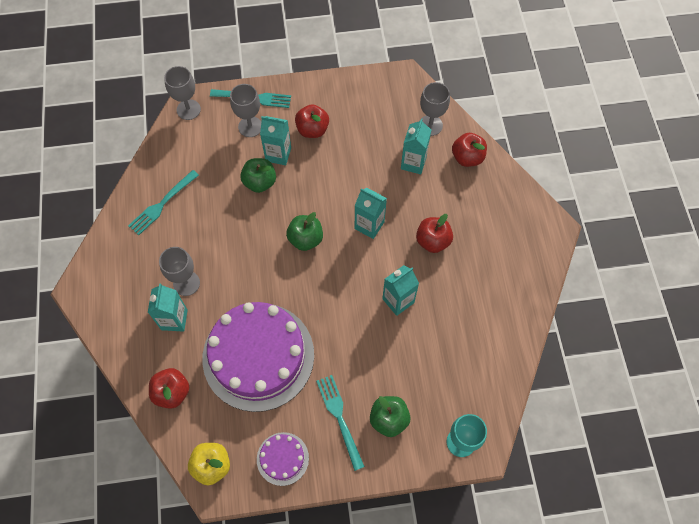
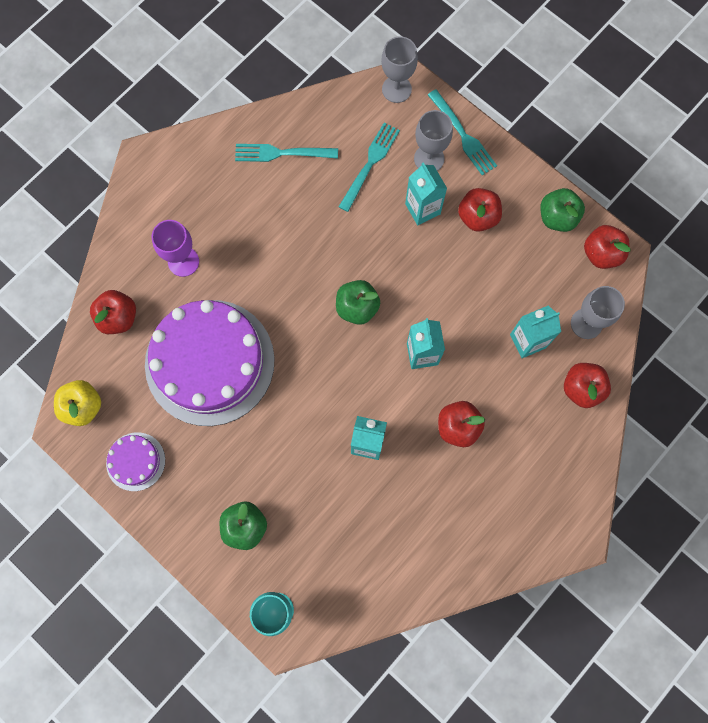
camera: 50 degrees right, 10 degrees up
(174, 319) = (183, 261): turquoise carton -> purple goblet
(186, 283) = (225, 241): grey goblet -> none
(260, 182) = (378, 217): green apple -> green apple (557, 217)
(339, 418) = (211, 481): turquoise fork -> turquoise fork (370, 164)
(396, 86) = (601, 254): none -> red apple

